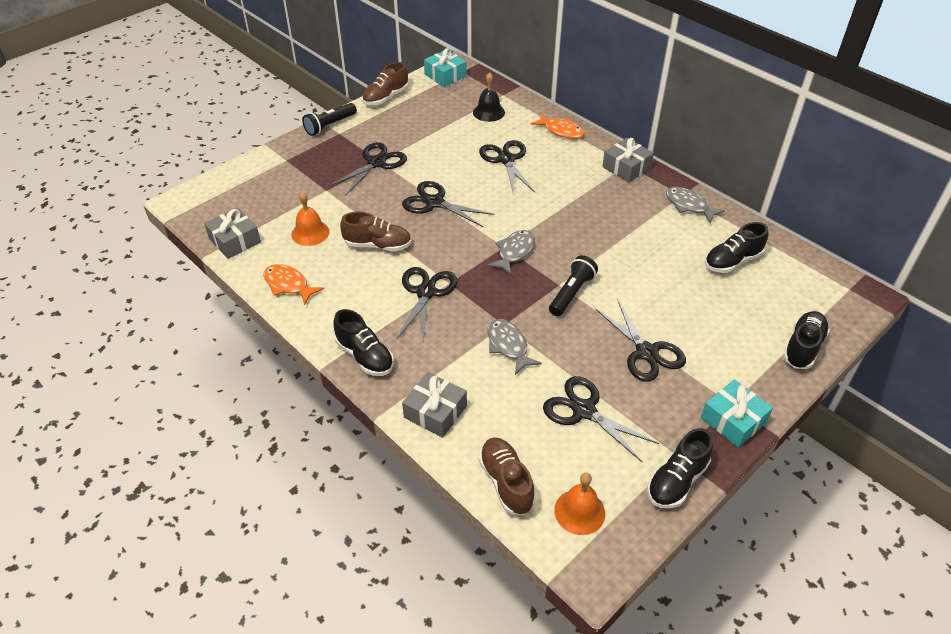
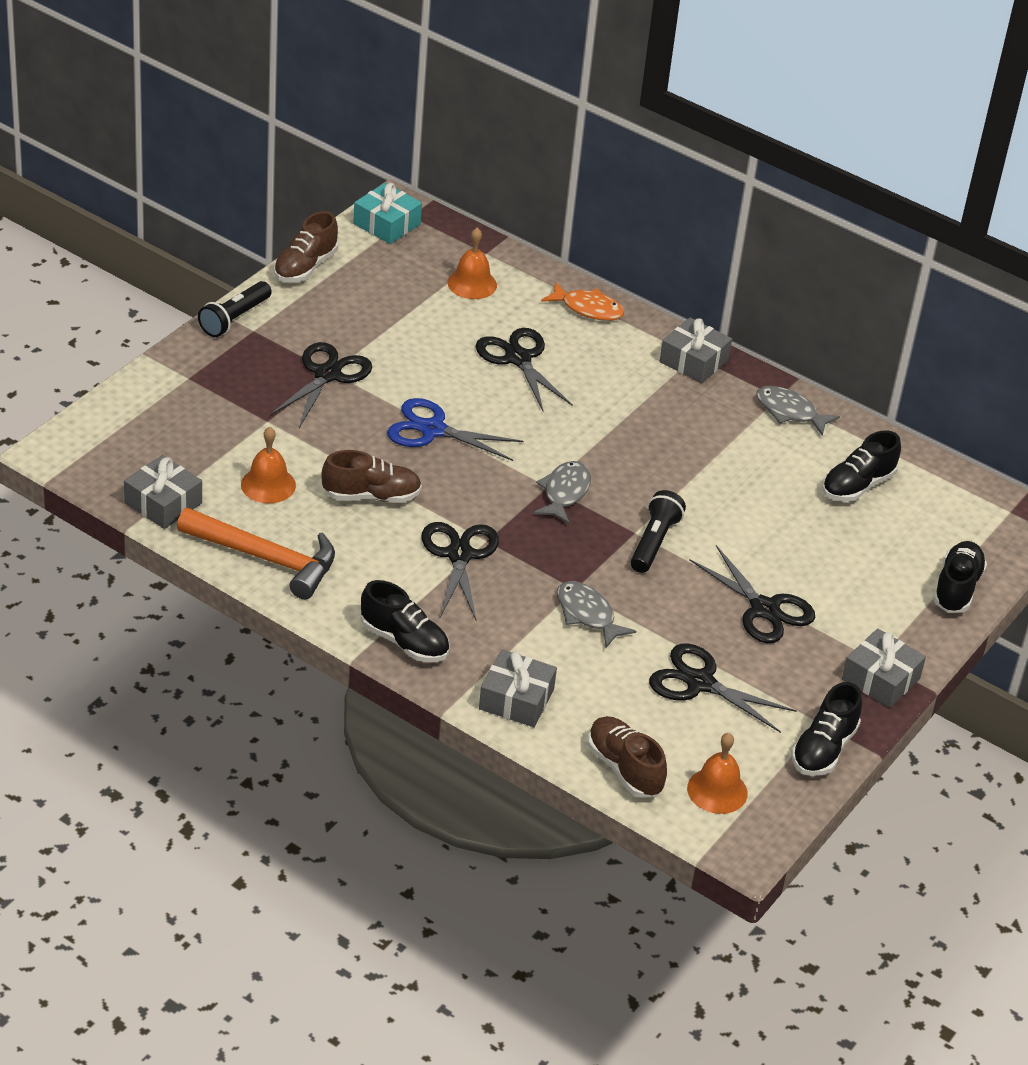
camera: 15 degrees left, 5 degrees down
(288, 285) = (266, 559): orange fish -> orange hammer
(434, 202) = (432, 430): black scissors -> blue scissors
(488, 112) = (472, 284): black bell -> orange bell
(733, 420) = (880, 679): turquoise gift -> grey gift

